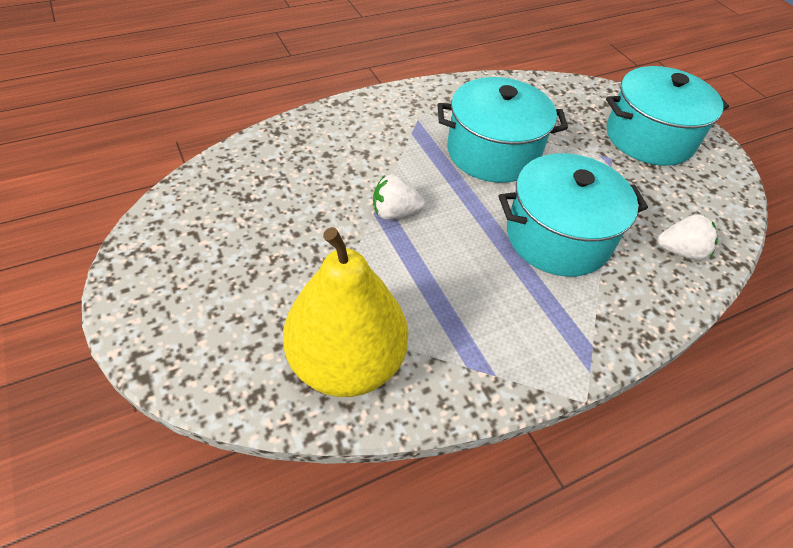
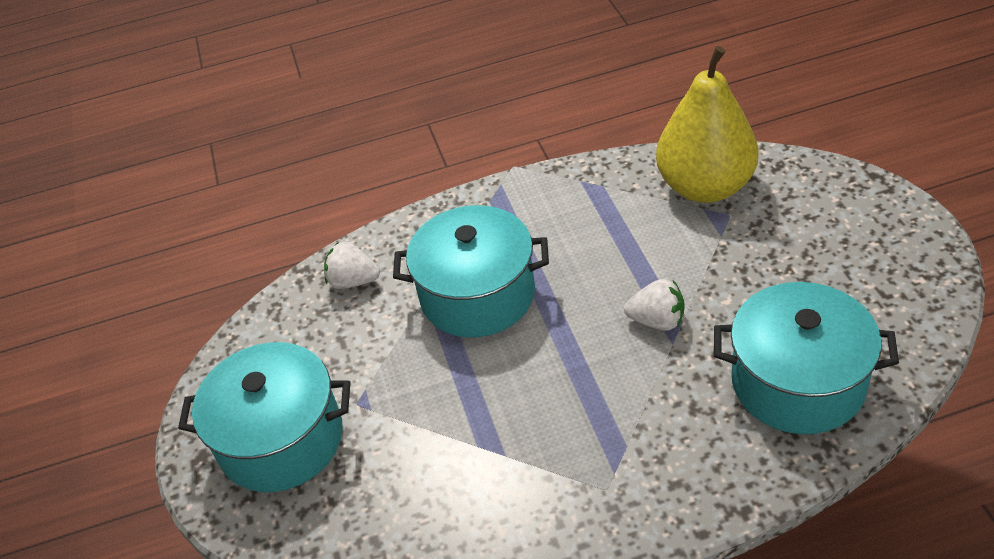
camera: 160 degrees left, 5 degrees down
(492, 152) = (516, 410): turquoise pot -> turquoise pot (798, 382)

